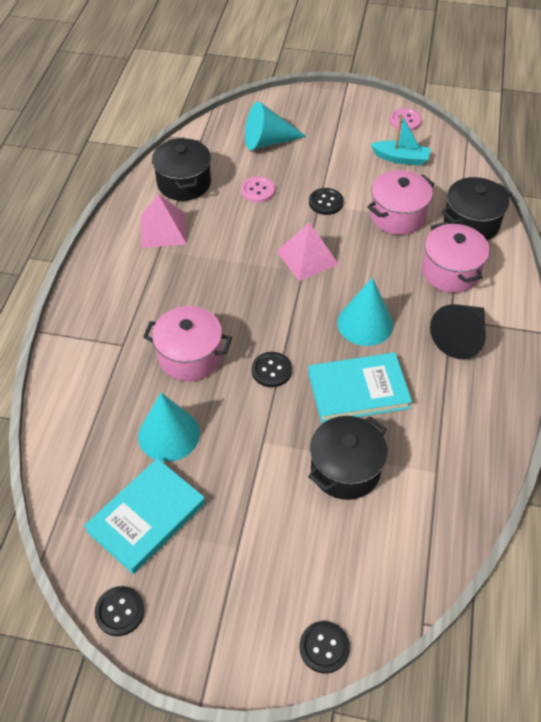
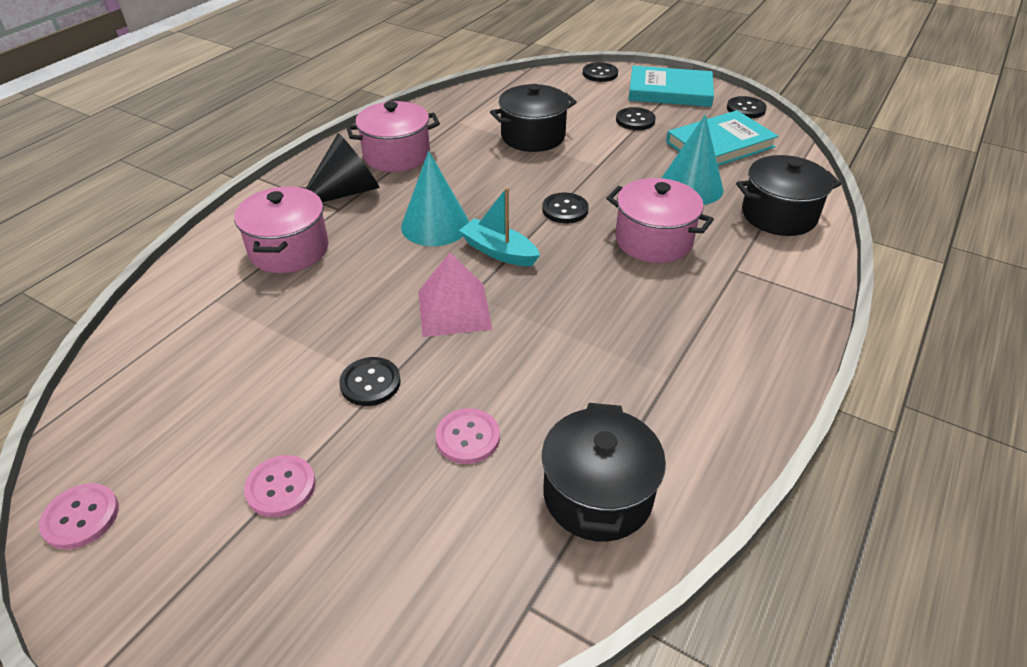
camera: 160 degrees left, 10 degrees down
(163, 229) = (656, 408): pink pyramid -> none
(247, 538) = (635, 120): none -> black button
(267, 141) = (386, 552): turquoise cone -> none
(331, 150) = (281, 487): none -> pink button
(358, 390) = (485, 178): turquoise book -> turquoise book (670, 91)
(397, 216) = (284, 333): pink pot -> pink pot (397, 155)
(401, 158) = (180, 430): turquoise boat -> turquoise boat (499, 251)
(471, 223) = (199, 297): black pot -> black pot (779, 215)

